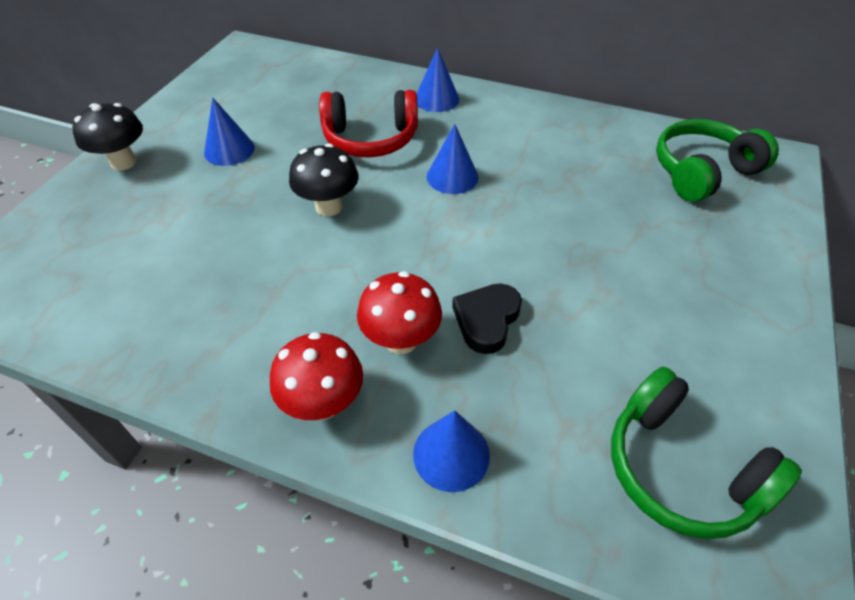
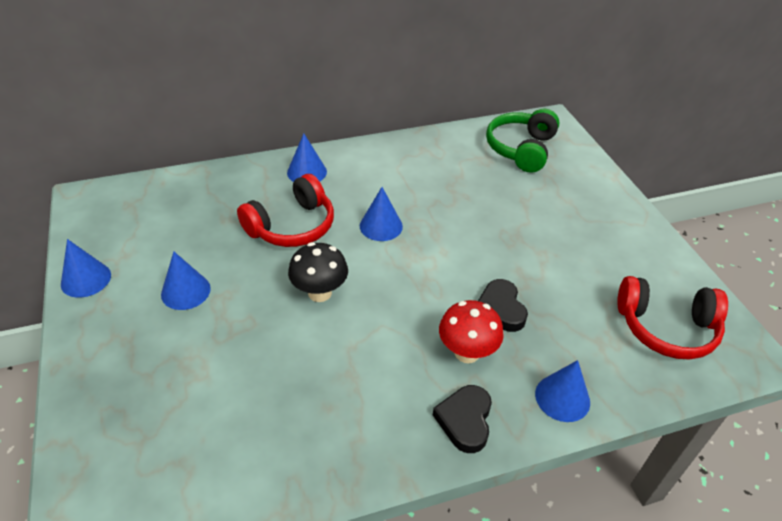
camera: 40 degrees left, 5 degrees down
(123, 162) = (98, 351): black mushroom -> none
(176, 106) = (86, 279): none -> blue cone
(323, 403) = (465, 420): red mushroom -> black heart
(681, 468) = (666, 328): green headphones -> red headphones

